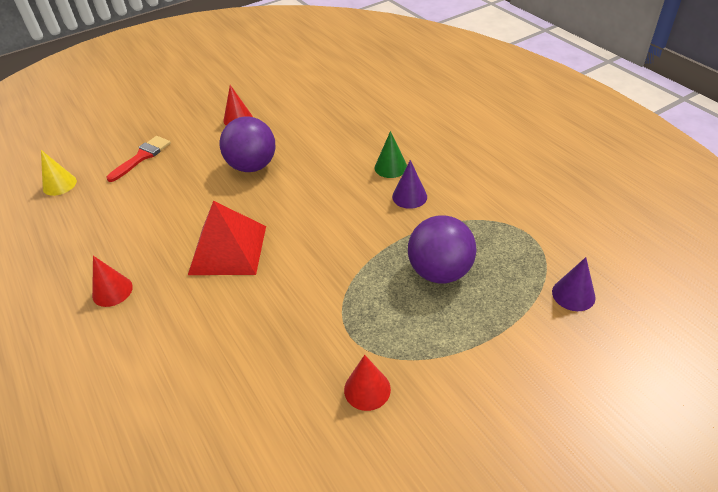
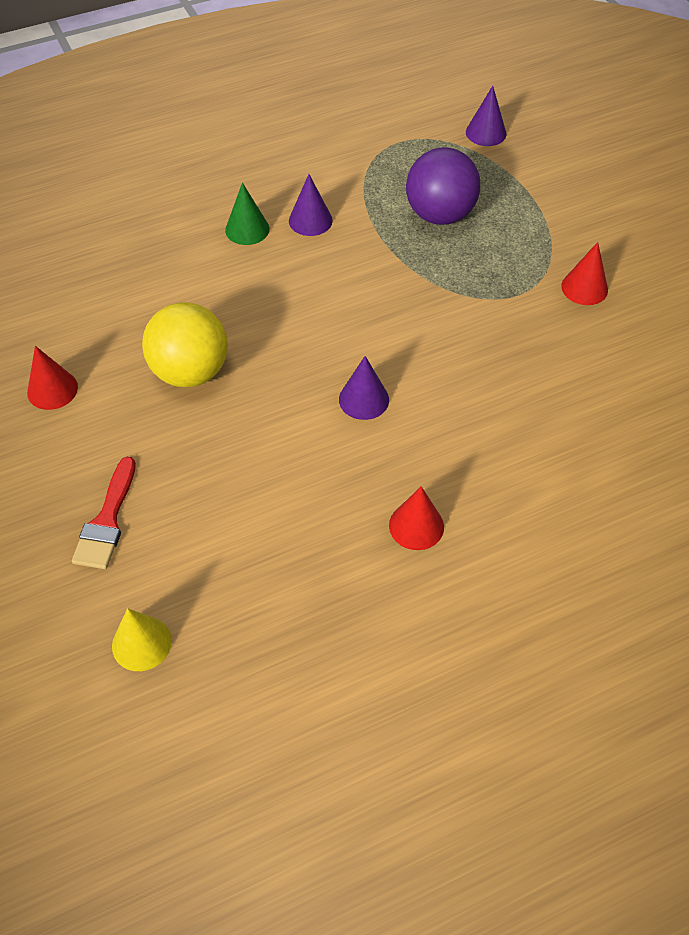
camera: 85 degrees left, 10 degrees up
(142, 157) = (107, 521): red brush -> red brush turned 120 degrees counterclockwise
(228, 250) = (364, 399): red pyramid -> purple cone
(252, 166) = (190, 372): purple ball -> yellow ball

